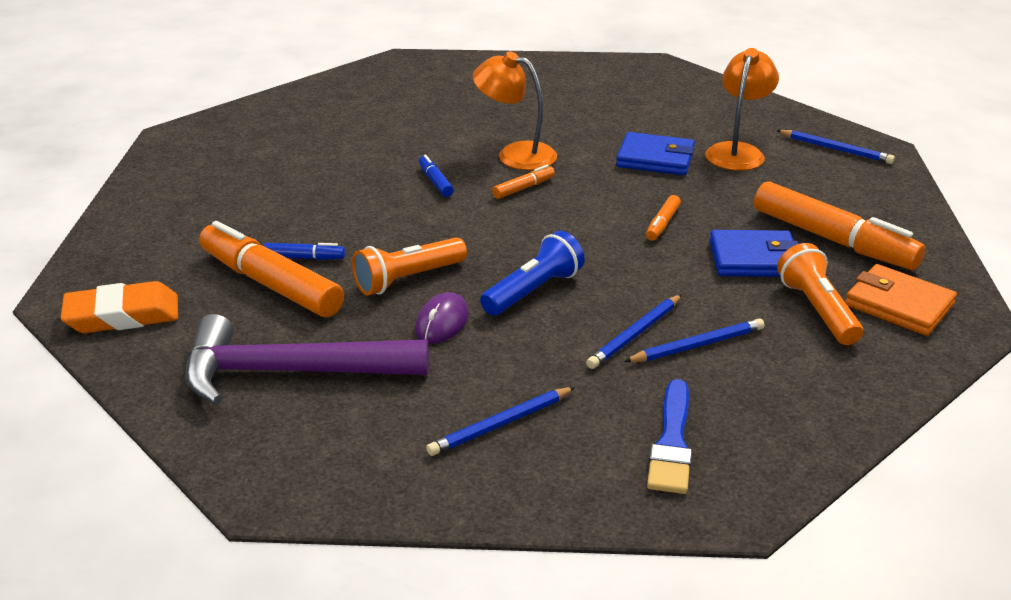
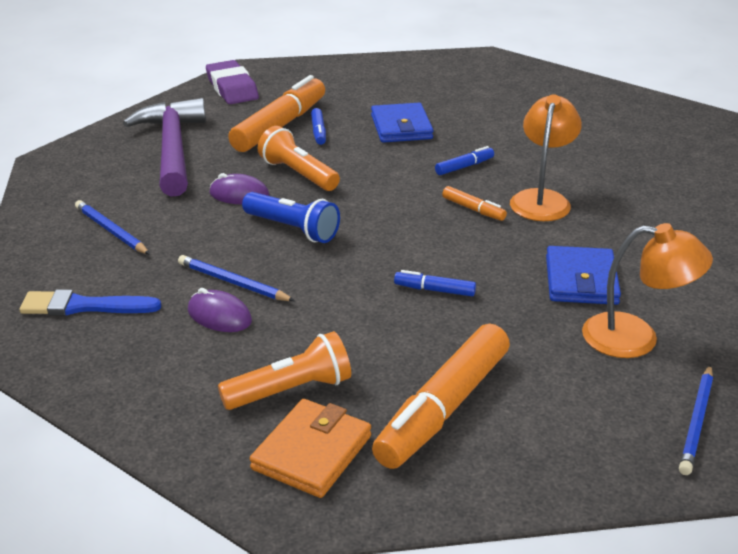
camera: 80 degrees right, 0 degrees up
(123, 315) = (232, 88): orange eraser -> purple eraser
(662, 224) = (434, 290): orange marker -> blue marker
(697, 345) = (219, 316): blue pencil -> purple mouse
(754, 259) = (382, 349): blue wallet -> blue wallet (401, 127)

